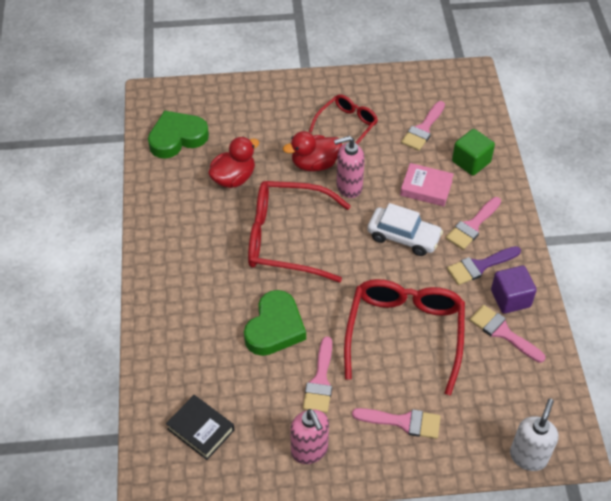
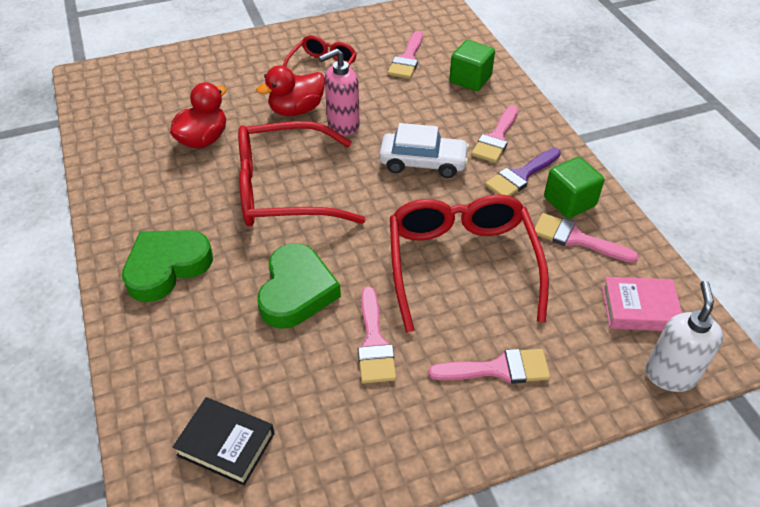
camera: 15 degrees left, 5 degrees down
(177, 138) = (125, 111): green heart -> green heart (167, 267)
(309, 451) = (387, 436): pink soap dispenser -> none
(426, 188) = (431, 111): pink book -> pink book (639, 309)
(510, 298) = (569, 201): purple cube -> green cube

